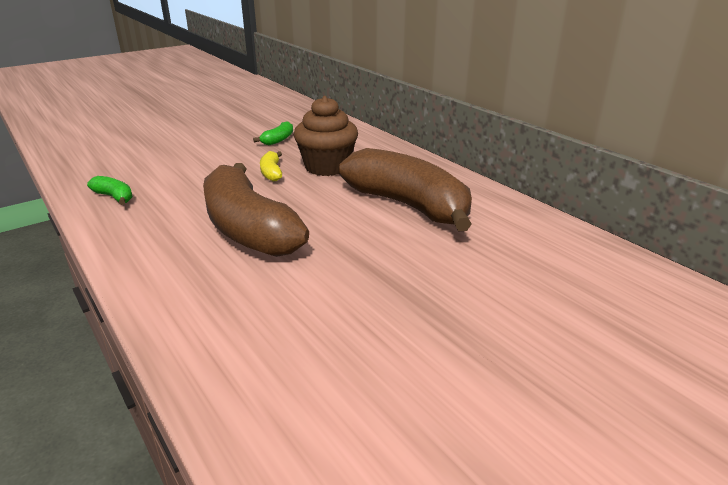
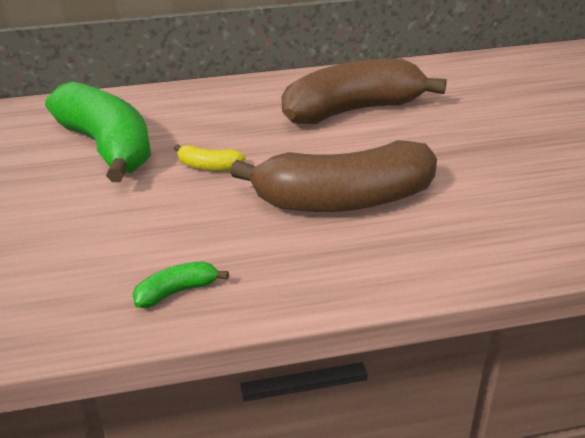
camera: 65 degrees left, 5 degrees up
(278, 140) = (107, 147): green banana -> green banana, size x2.49
(327, 167) = (226, 132): brown cupcake -> none

